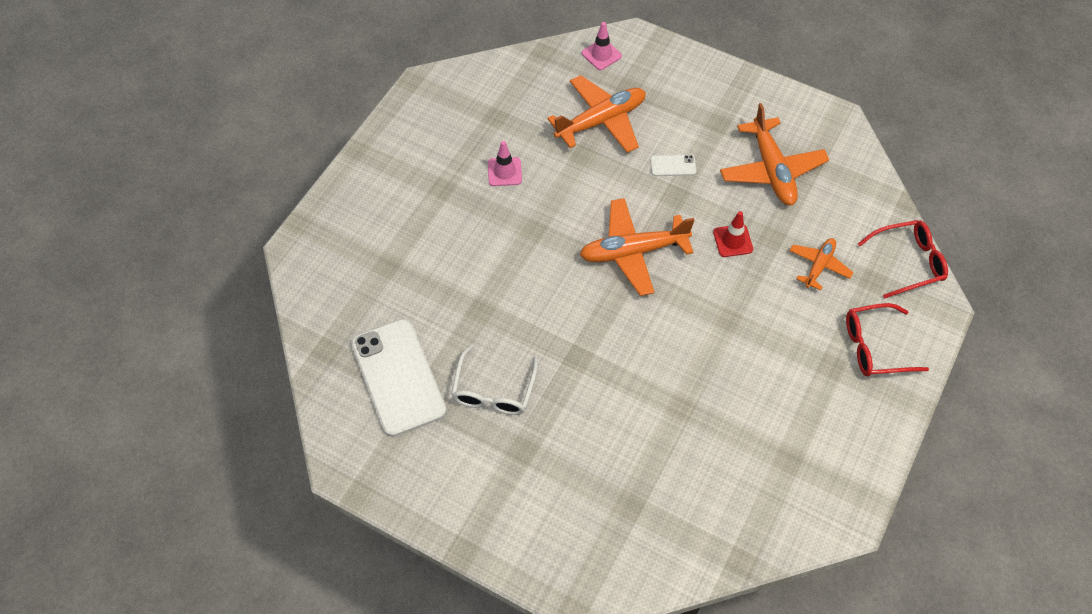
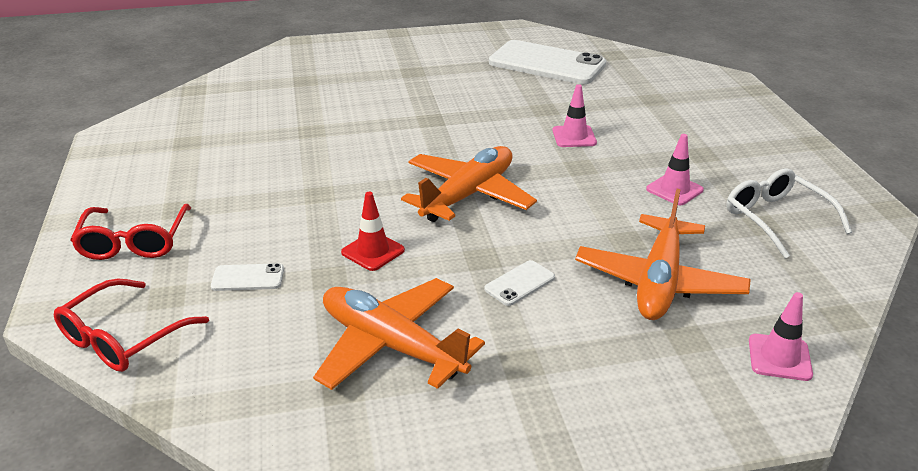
camera: 140 degrees right, 25 degrees down
(494, 390) = (472, 83): white glasses -> white glasses (776, 219)
(500, 263) = (574, 137): none -> pink traffic cone
(819, 266) = (248, 278): orange plane -> white phone
(875, 347) = (134, 242): red glasses -> red glasses turned 135 degrees clockwise

